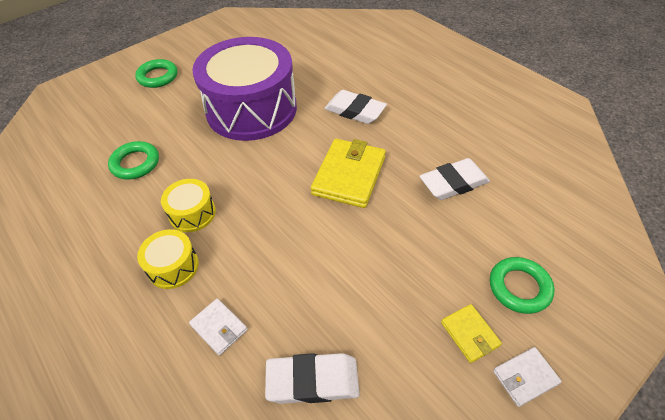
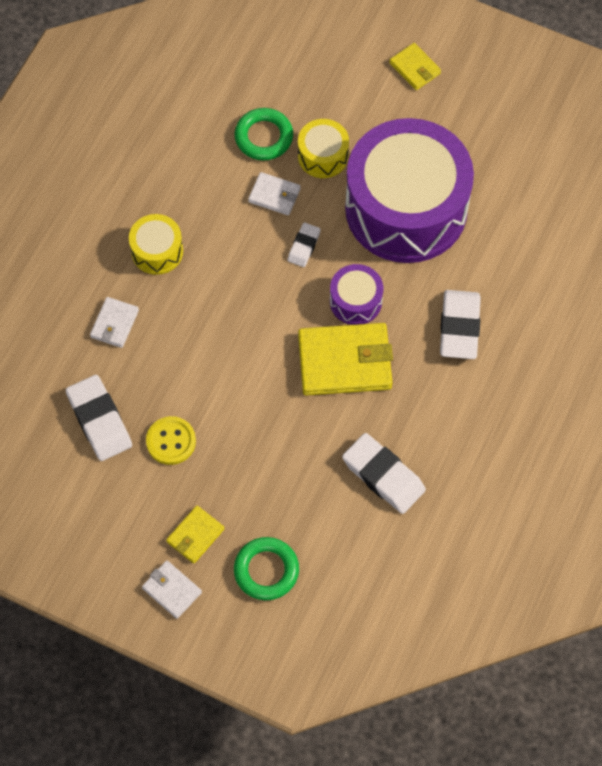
camera: 65 degrees right, 15 degrees up
(158, 77) = (414, 68): green ring -> yellow wallet
(187, 172) = (274, 195): none -> white wallet
(192, 213) = (224, 232): yellow drum -> yellow drum (323, 156)
(241, 169) = (304, 246): none -> white eraser
(303, 155) = (355, 301): none -> purple drum
(364, 321) = (171, 441): none -> yellow button

